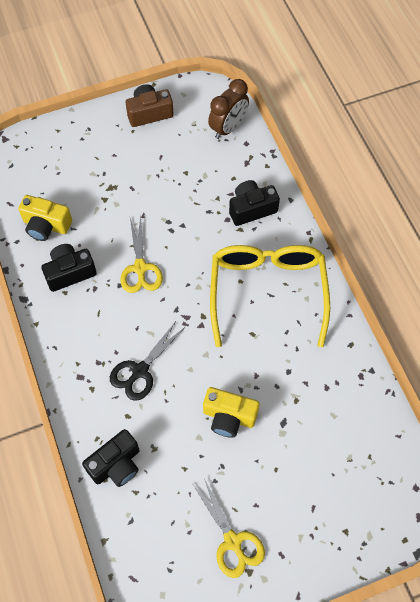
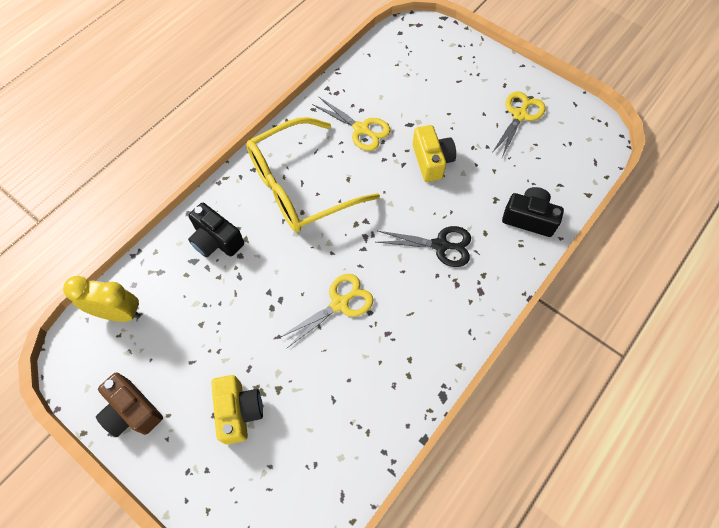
camera: 120 degrees left, 0 degrees up
(46, 225) = (346, 432): yellow camera -> yellow camera (239, 411)
(70, 272) = (385, 368): black camera -> none
(228, 128) = (119, 313): brown clock -> yellow clock
(302, 374) = (361, 129): none -> yellow scissors

